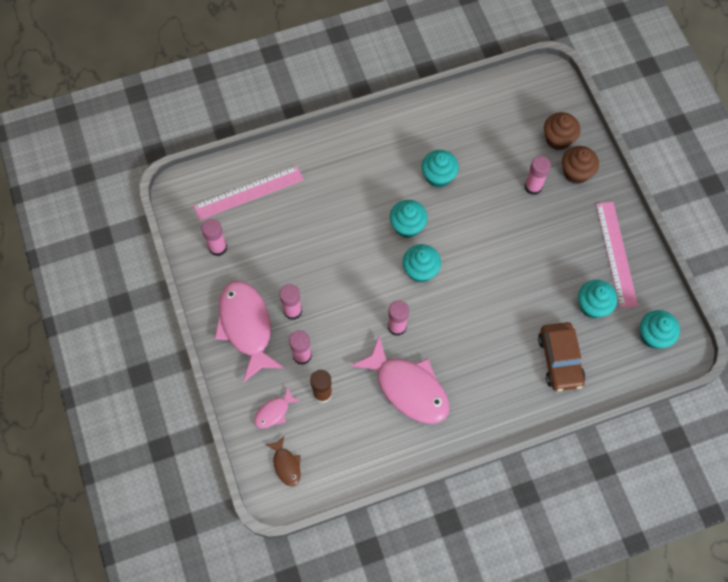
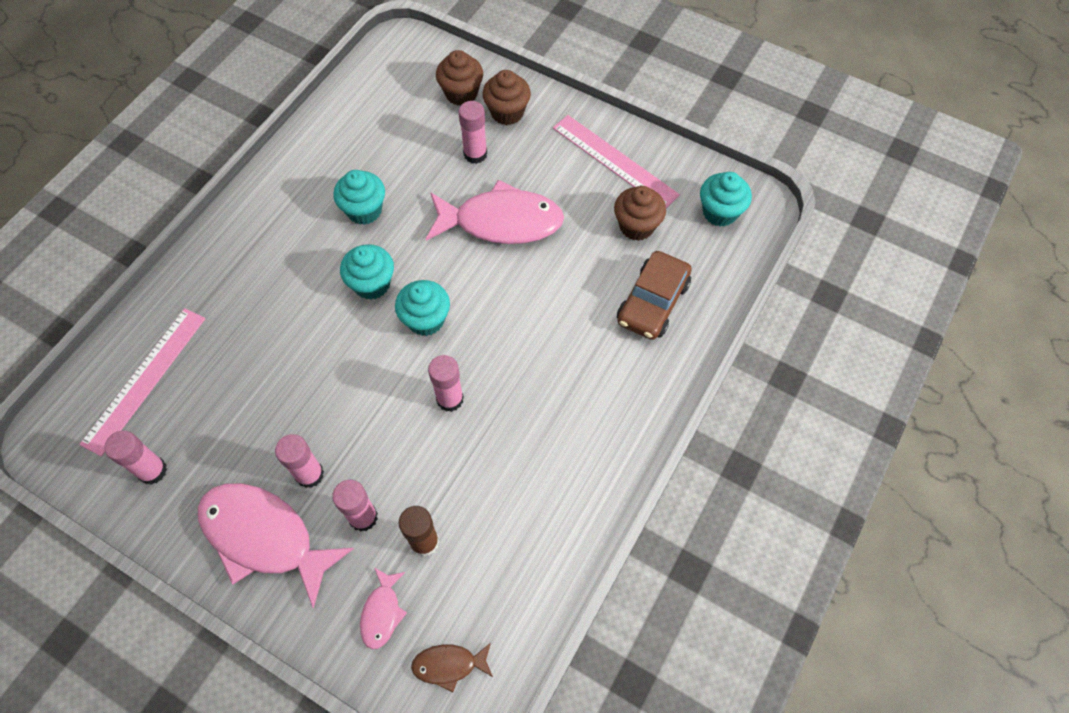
camera: 40 degrees left, 5 degrees down
(286, 464) = (449, 665): brown fish -> brown fish turned 150 degrees clockwise
(408, 387) = (519, 456): pink fish -> pink fish (501, 222)
(560, 360) = (652, 302): brown car -> brown car turned 75 degrees clockwise
(592, 306) = (636, 226): turquoise cupcake -> brown cupcake

